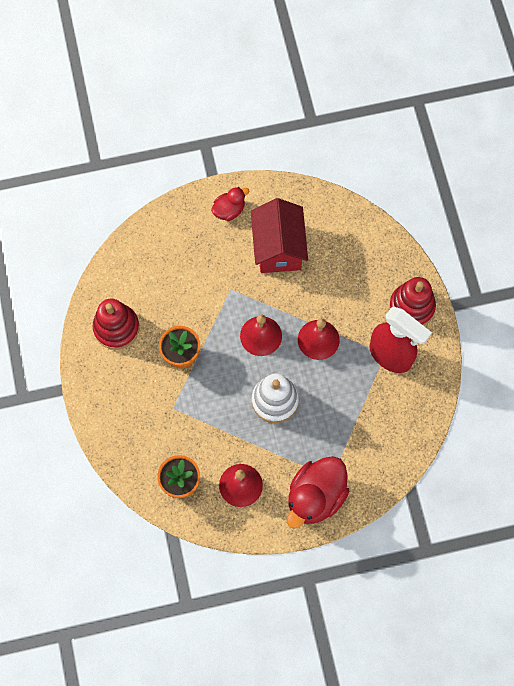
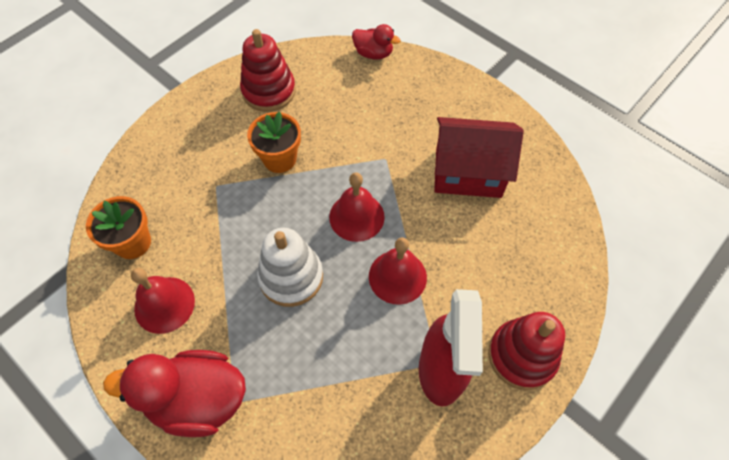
camera: 55 degrees right, 10 degrees down
(229, 210) = (468, 108): red duck -> red duck (373, 53)
(278, 248) = (468, 173): red house -> red house turned 45 degrees clockwise

